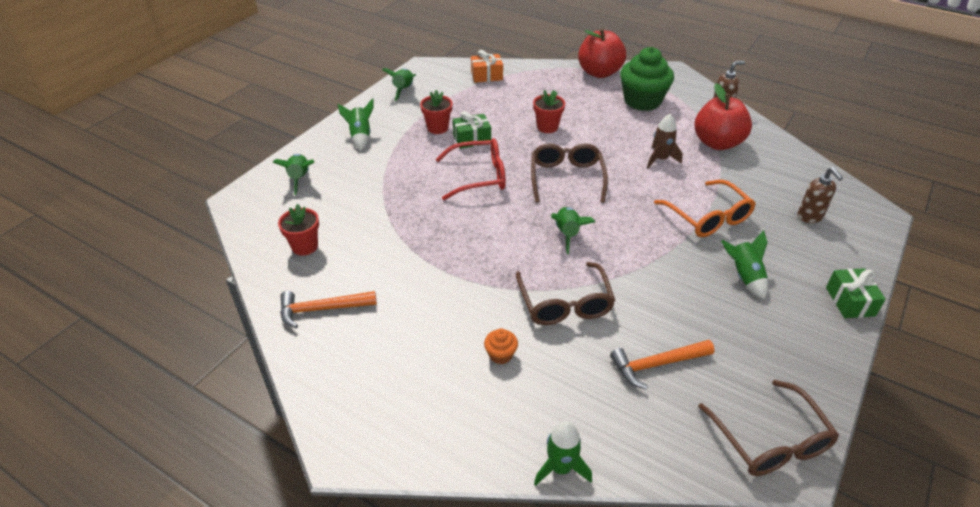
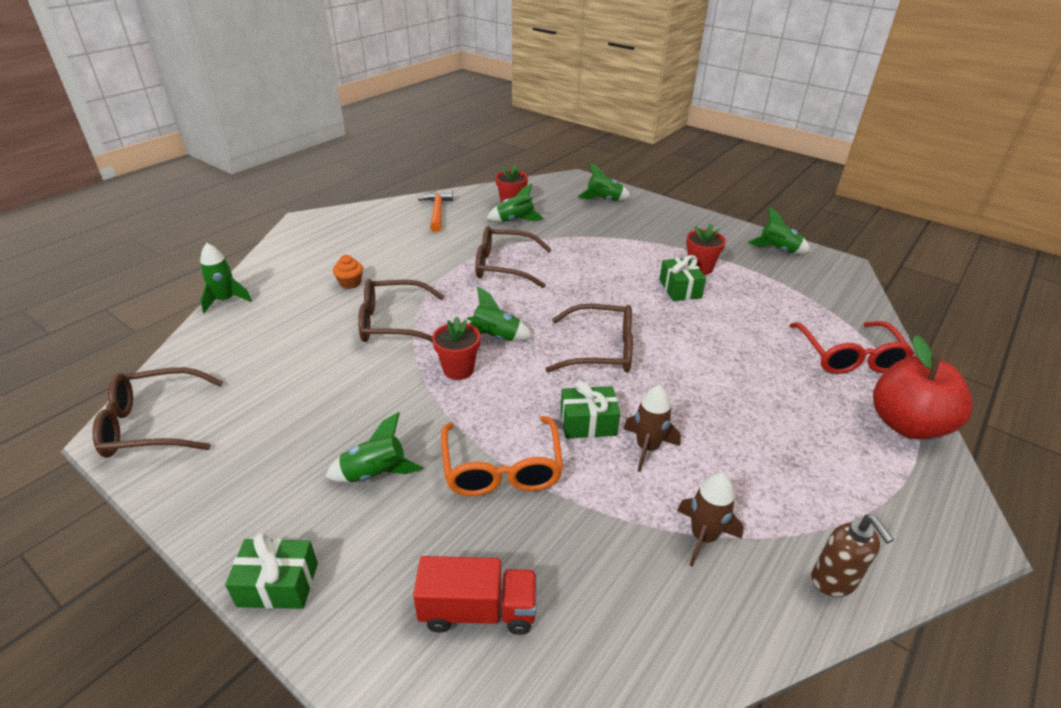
camera: 95 degrees right, 5 degrees down
(360, 136) = (675, 226): green rocket -> green rocket (515, 220)
(448, 239) = (504, 266): none -> brown glasses
(479, 176) = (605, 289): red glasses -> red glasses (849, 357)
(486, 76) = (840, 309): orange gift -> none
(547, 127) = (717, 348): red flower pot -> red flower pot (458, 370)
(642, 101) = (825, 462): green cupcake -> none
(649, 183) = (588, 423): none -> green gift
(657, 365) = (287, 368): orange hammer -> none
(708, 217) = (502, 468): orange glasses -> orange glasses turned 75 degrees counterclockwise
(717, 143) = (703, 537): red apple -> brown rocket
(810, 217) = (478, 610): brown soap dispenser -> red truck

